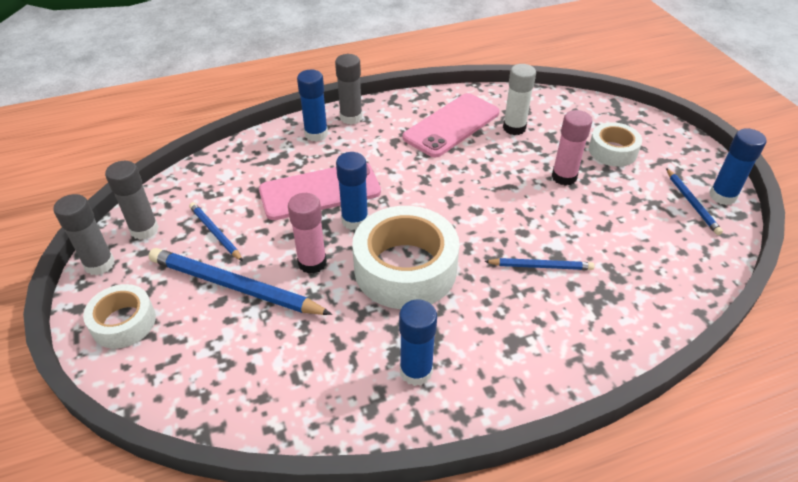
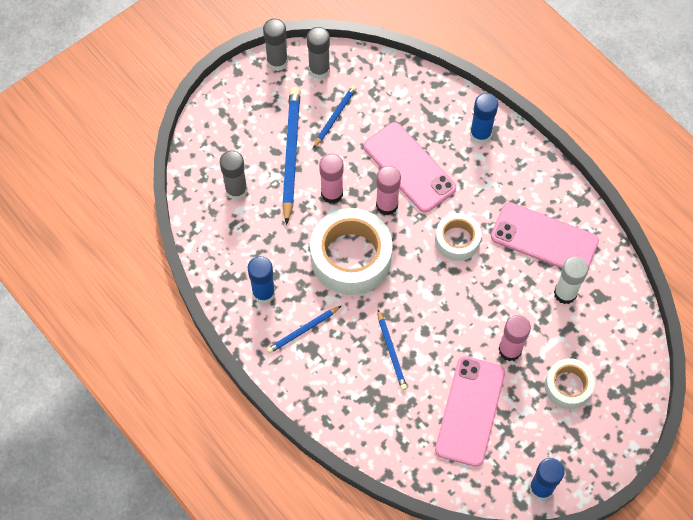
camera: 70 degrees right, 20 degrees up
(124, 322) = (237, 105): white tape -> white tape (457, 240)
(351, 117) = (517, 152): grey glue stick -> grey glue stick (236, 190)
(355, 220) = (387, 205): blue glue stick -> pink glue stick
(628, 223) = (470, 411): none -> pink phone
(691, 203) = (519, 462): blue pencil -> blue pencil (303, 330)

